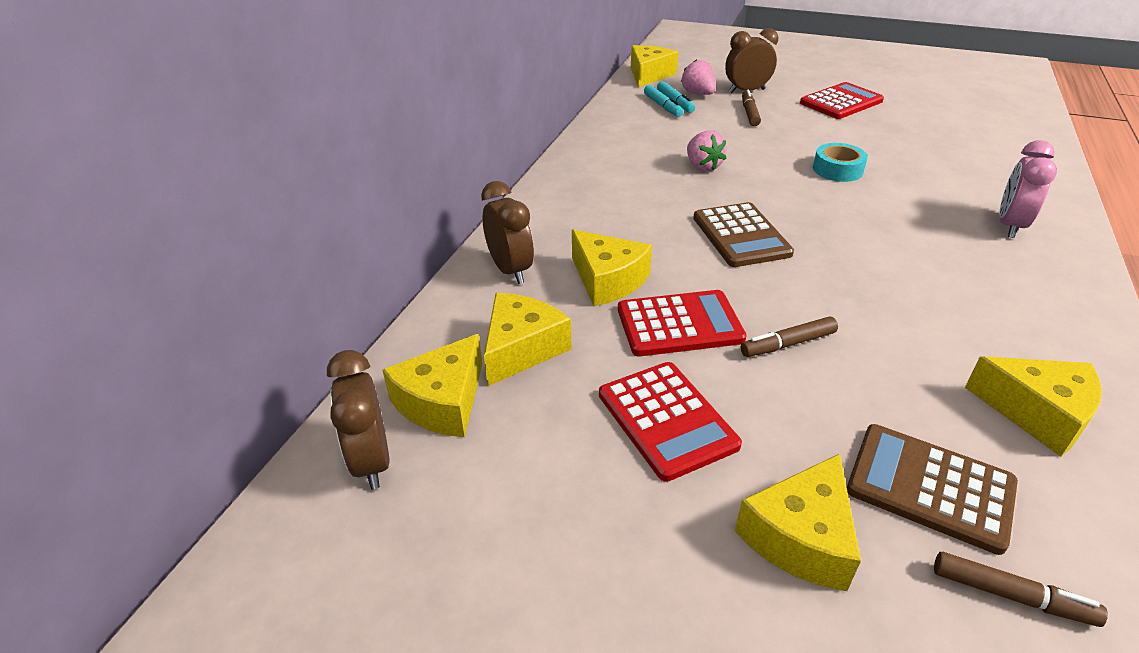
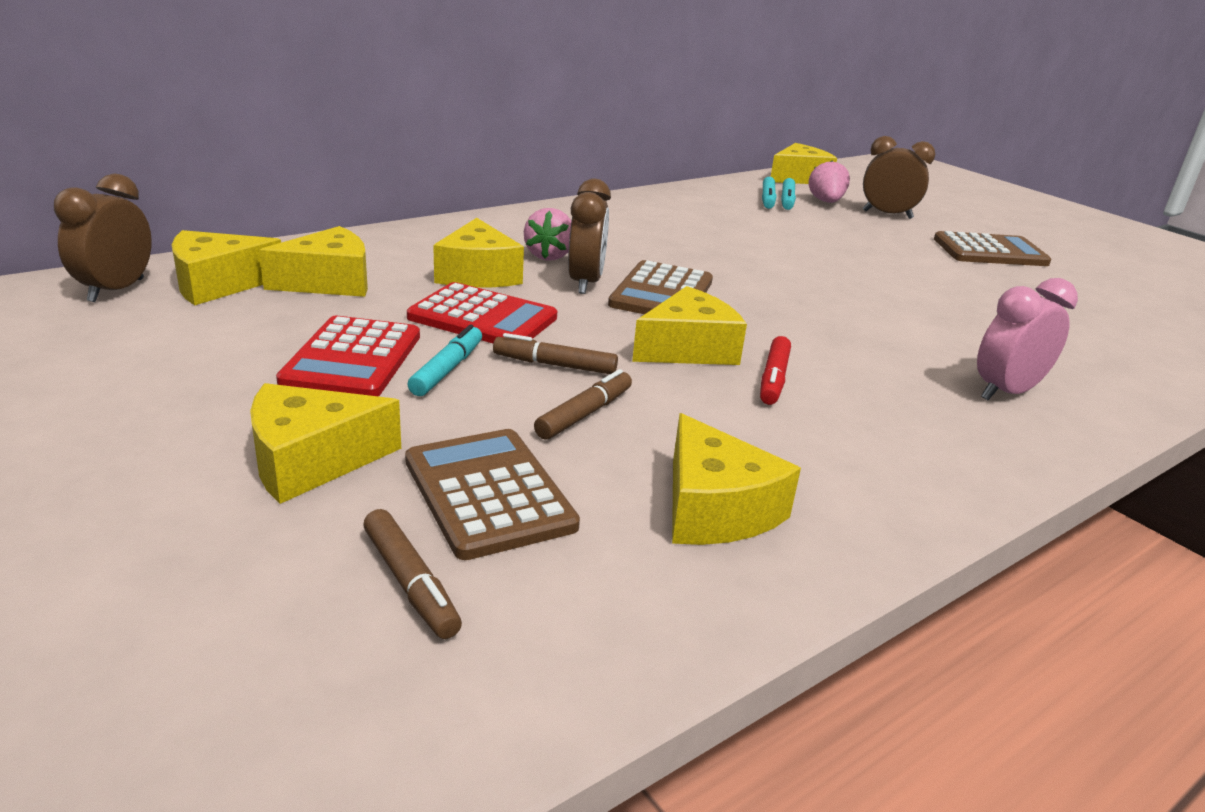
camera: 30 degrees right, 10 degrees down
(510, 270) = (412, 242): brown clock -> brown clock (586, 283)
(702, 166) = (722, 244): pink strawberry -> pink strawberry (549, 256)
(738, 390) = (447, 369): none -> turquoise marker
(749, 113) = (855, 228): brown marker -> brown marker (584, 414)
(830, 281) = (688, 349): none -> yellow cheese
(837, 170) = (872, 290): turquoise tape -> none
(841, 102) = (990, 251): red calculator -> brown calculator
(906, 282) = (773, 379): none -> red marker

